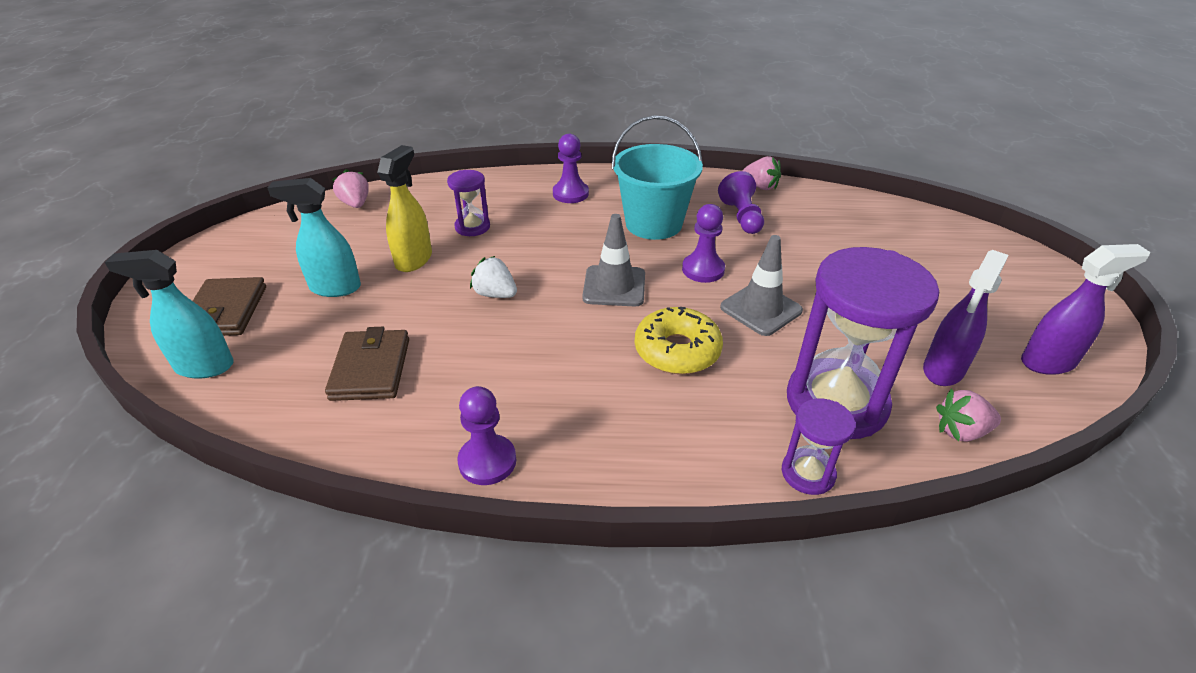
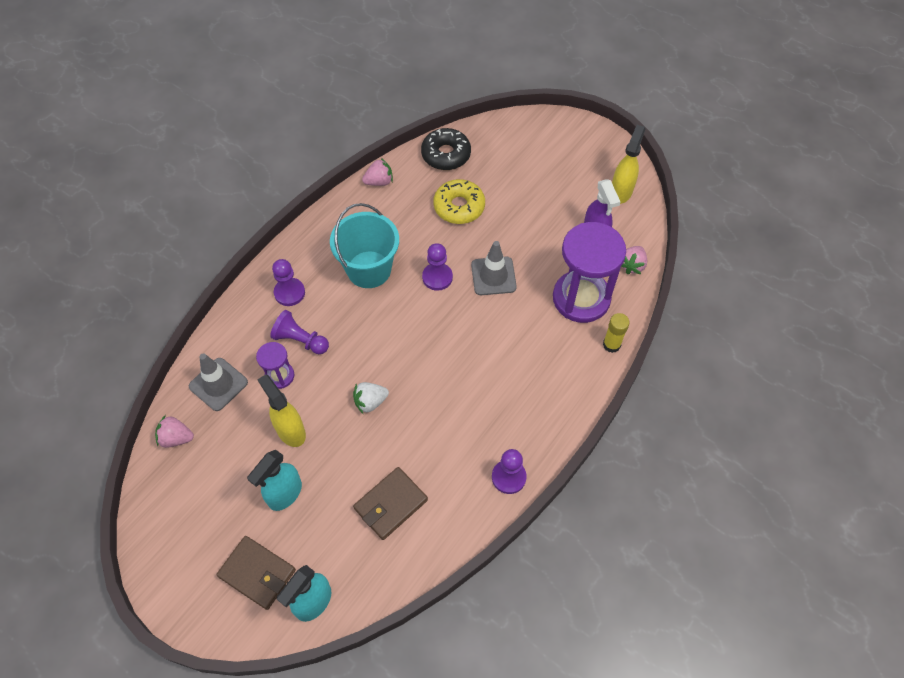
camera: 55 degrees left, 20 degrees up
(371, 369) = (390, 504): brown wallet -> brown wallet turned 75 degrees counterclockwise
(614, 286) = (415, 333): grey traffic cone -> grey traffic cone (218, 384)
(677, 350) = (494, 340): yellow donut -> yellow donut (459, 207)
(741, 217) = (403, 218): purple pawn -> purple pawn (300, 340)
(808, 473) = (611, 344): purple hourglass -> yellow glue stick
(856, 209) = (446, 154): none -> black donut
(1048, 362) = (621, 191): purple spray bottle -> yellow spray bottle

